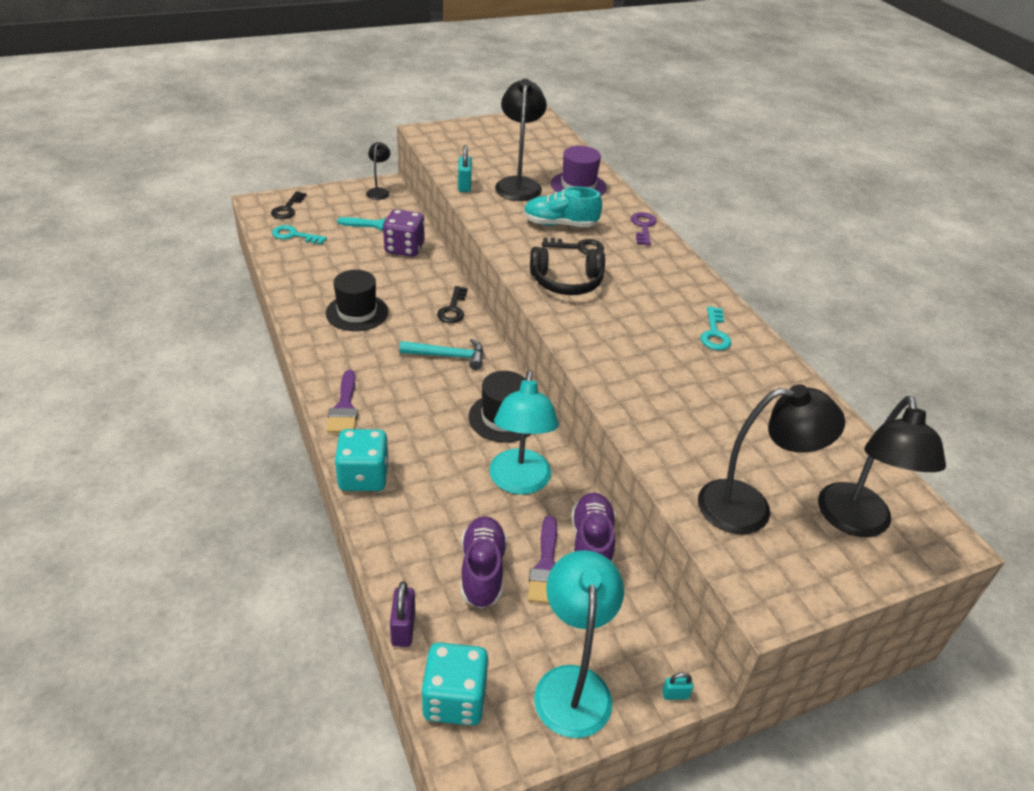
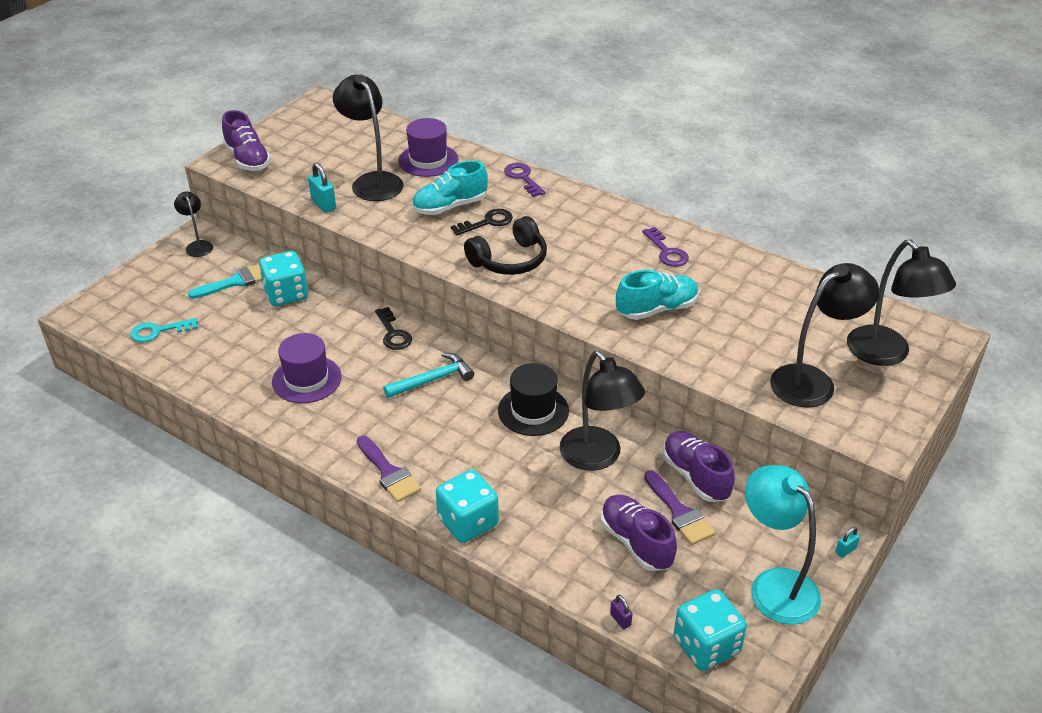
camera: 30 degrees left, 0 degrees up
(287, 209) = (119, 306): black key -> none
(357, 312) = (306, 379): black hat -> purple hat
(403, 628) = (620, 620): purple padlock -> purple padlock, size x0.57
(404, 248) = (286, 294): purple dice -> turquoise dice
(444, 136) = (248, 159): none -> purple shoe
(519, 482) = (597, 457): turquoise lamp -> black lamp
(656, 375) = (656, 309): none -> turquoise shoe
(714, 333) = (667, 251): turquoise key -> purple key

